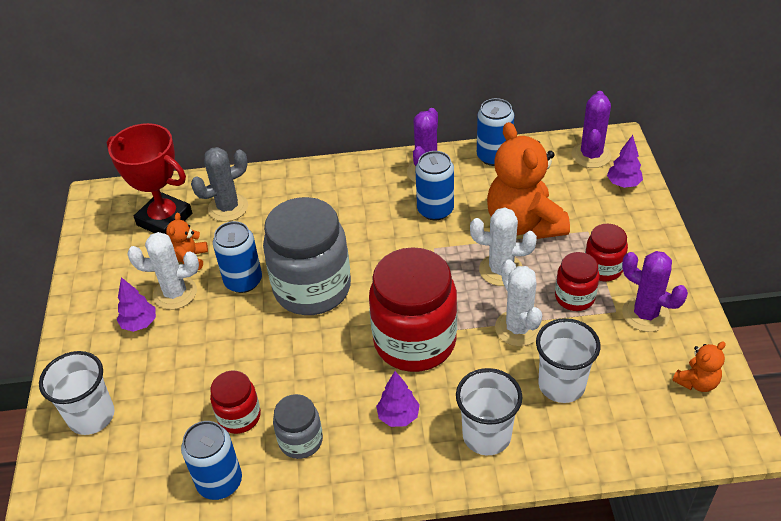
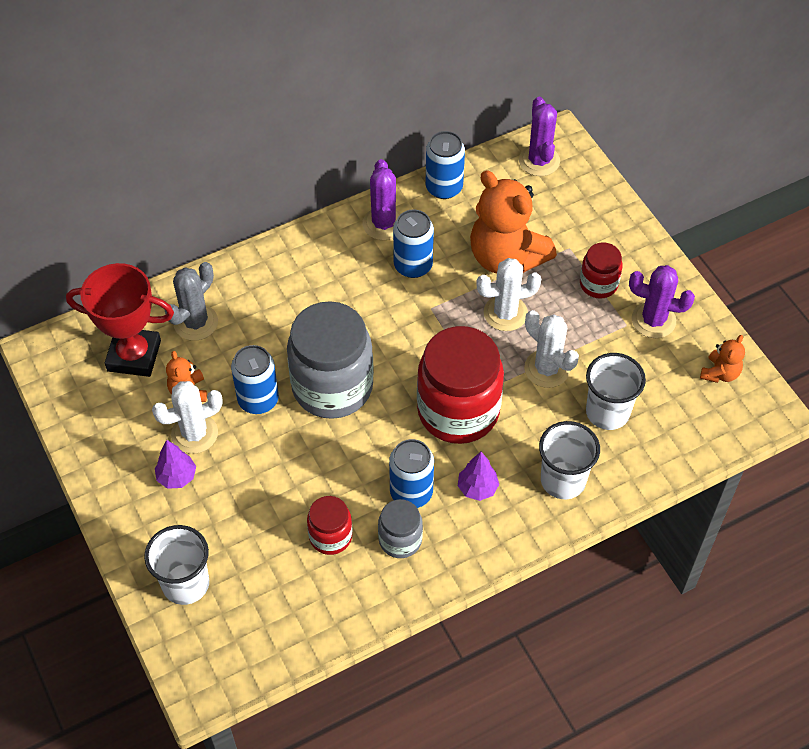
camera: 25 degrees left, 10 degrees up
(219, 482) = (346, 602): blue can -> blue can (411, 492)
(574, 297) = (585, 322): red jar -> none
(623, 184) = (582, 186): purple tree -> none

